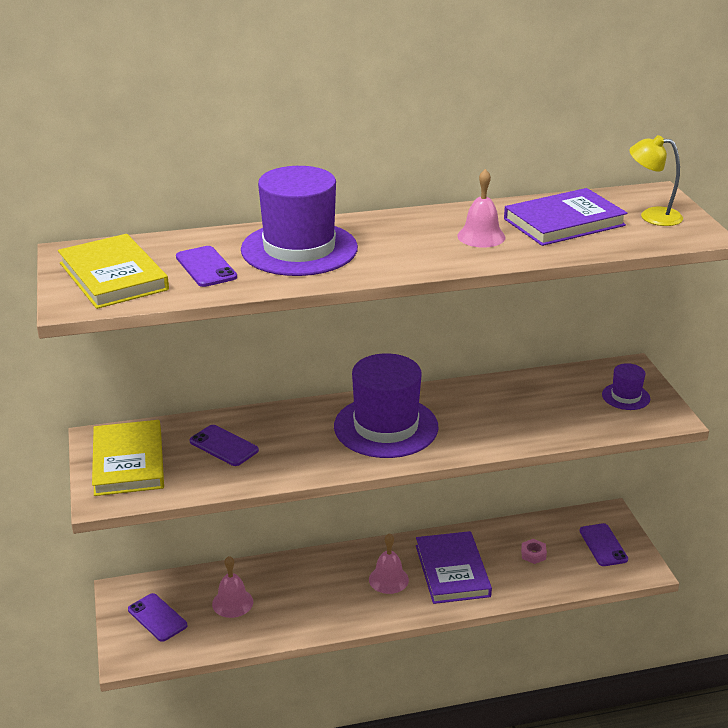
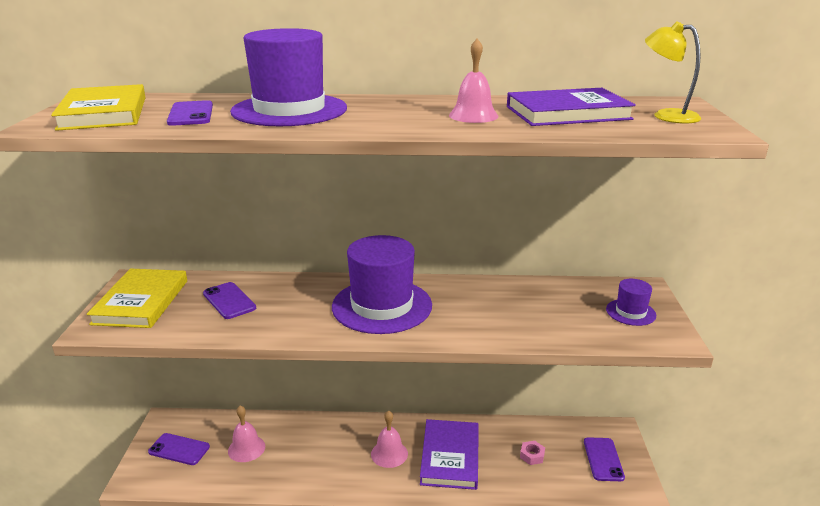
camera: 15 degrees right, 5 degrees down
(157, 617) = (179, 449): purple phone -> purple phone turned 45 degrees counterclockwise

